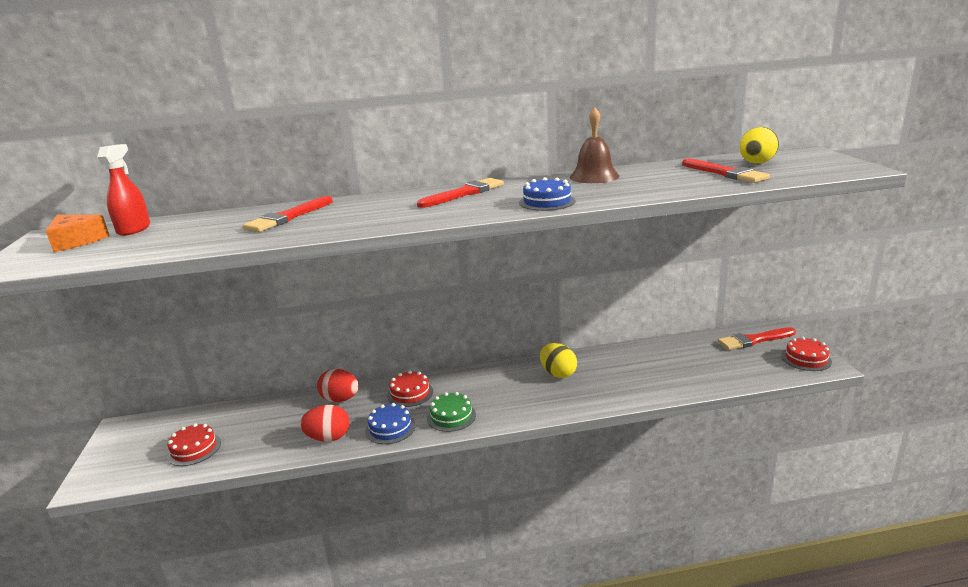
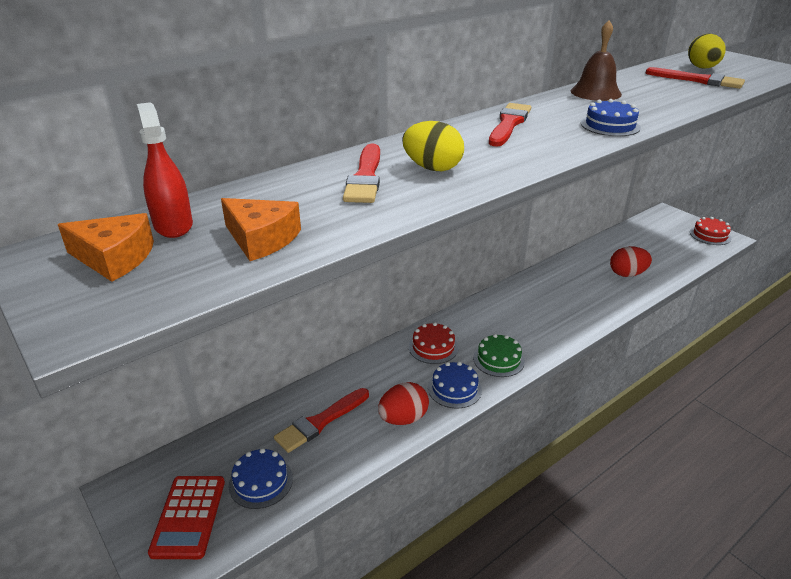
camera: 30 degrees left, 10 degrees up
(133, 456) = (189, 516): none -> red calculator
(159, 243) = (261, 239): none -> orange cheese
(194, 449) = (261, 481): red cake -> blue cake
(340, 399) = (368, 374): red egg -> red egg (627, 274)
(558, 373) = (546, 292): yellow egg -> yellow egg (432, 168)
(754, 340) = (660, 226): red brush -> red brush (320, 422)

